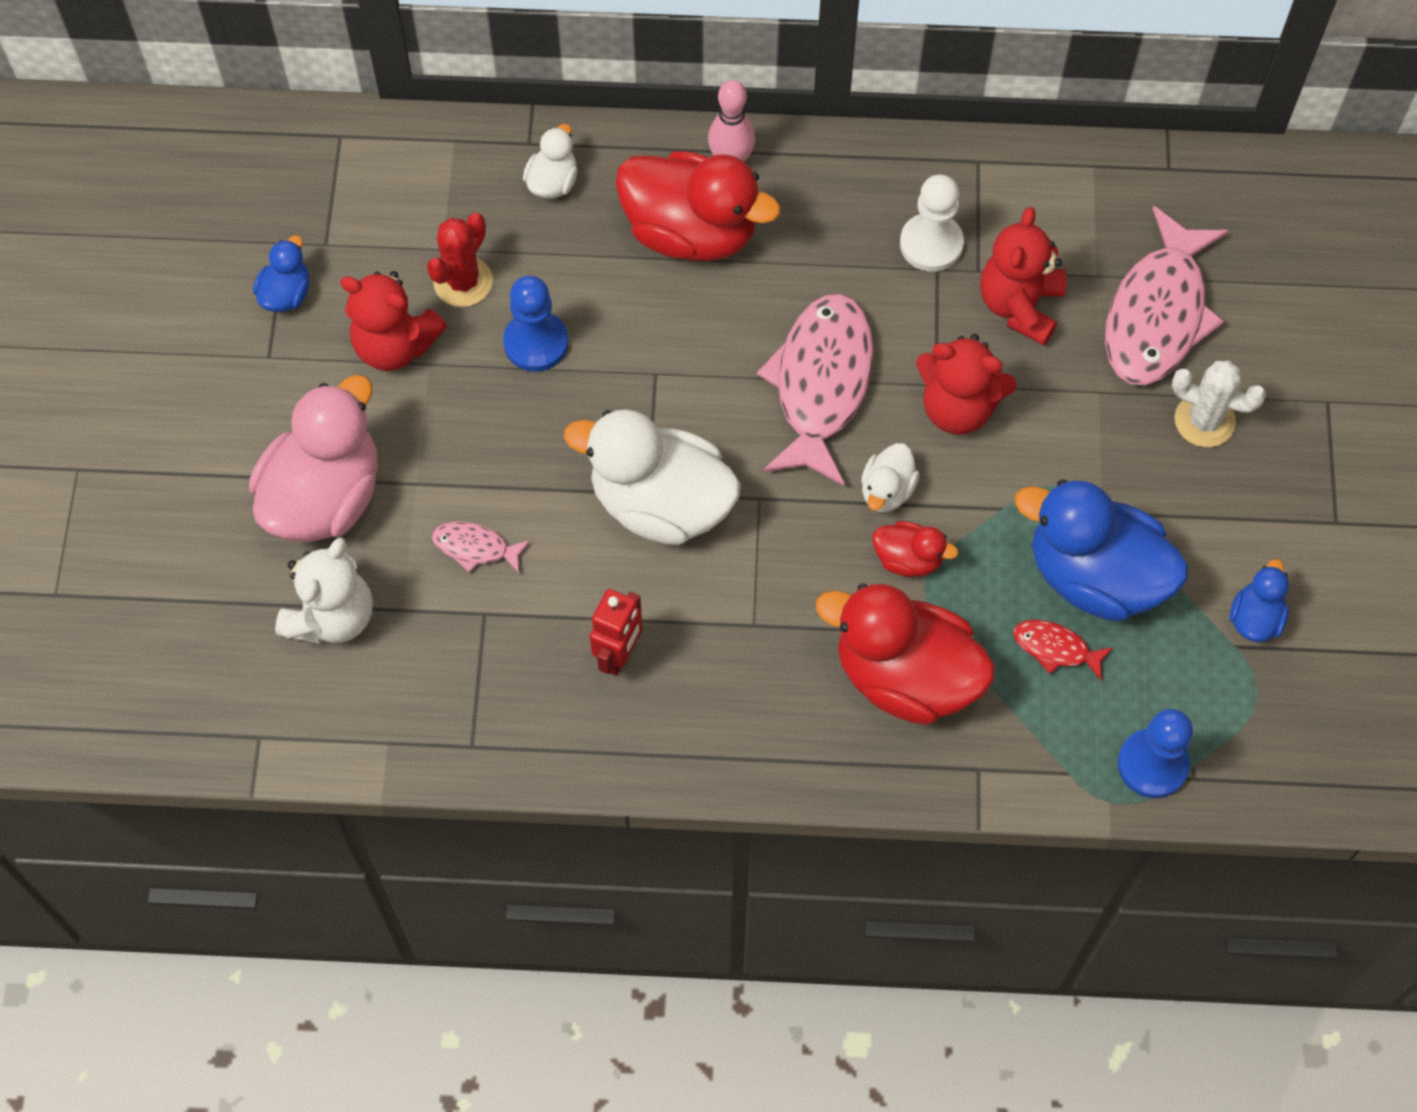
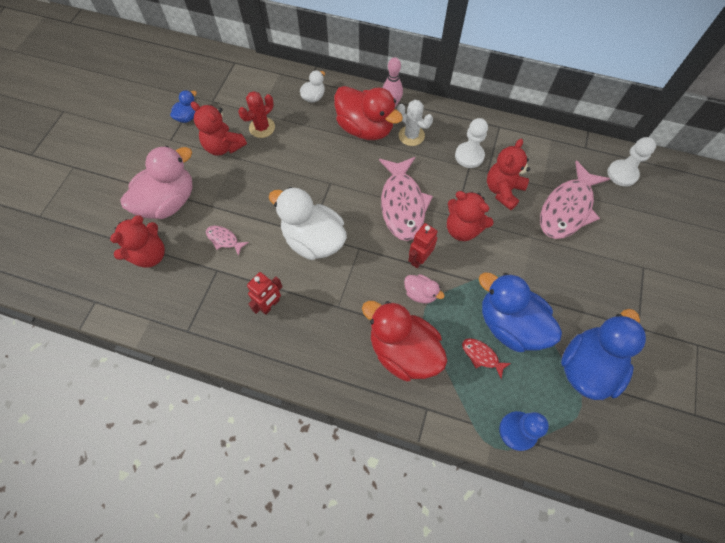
camera: 15 degrees right, 0 degrees up
(332, 617) = (150, 255): white teddy bear -> red teddy bear
(536, 343) = (283, 159): blue pawn -> none
(821, 384) = (402, 204): pink fish -> pink fish turned 150 degrees clockwise
(887, 491) = (419, 259): white duck -> red robot
(908, 559) = (420, 293): red duck -> pink duck
(1204, 421) = (580, 262): white cactus -> white cactus (411, 135)
(1254, 212) = (622, 174): none -> white pawn
(1255, 618) = (587, 366): blue duck -> blue duck, size x2.11

